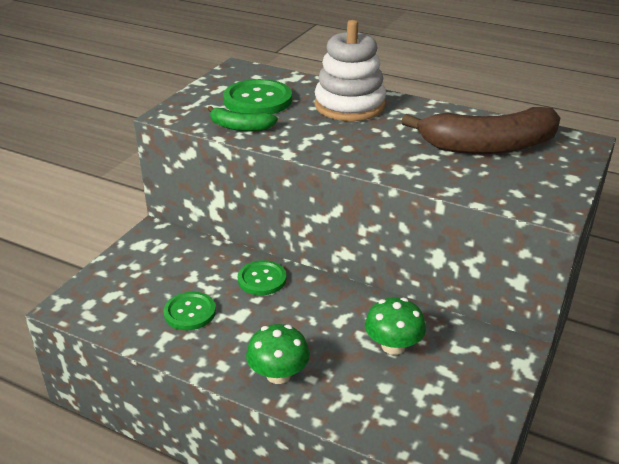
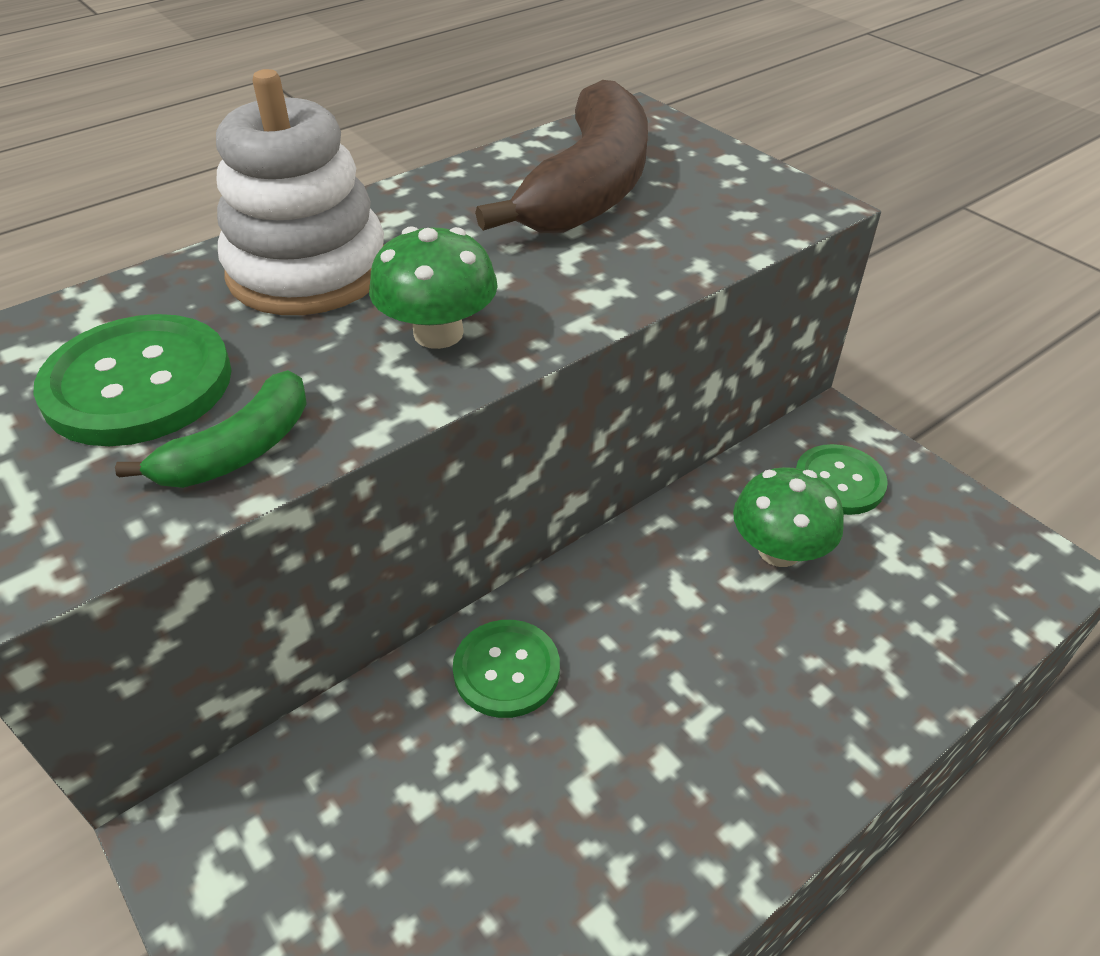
camera: 65 degrees left, 10 degrees up
(190, 312) = (543, 845): green button -> green button (839, 482)
(278, 374) = (795, 741): green mushroom -> green mushroom (438, 333)

